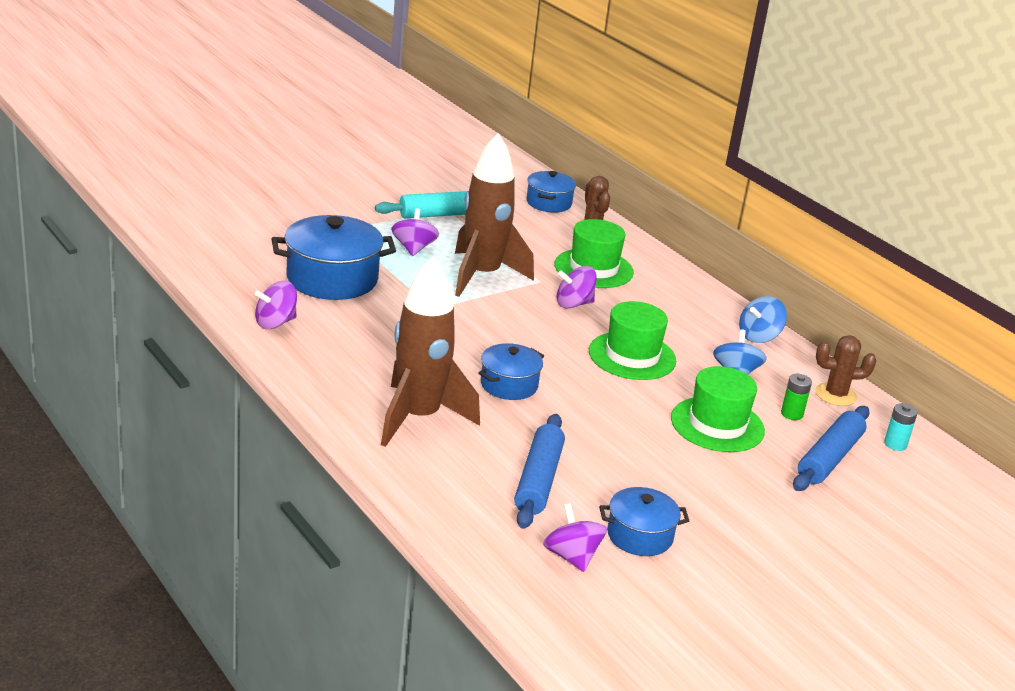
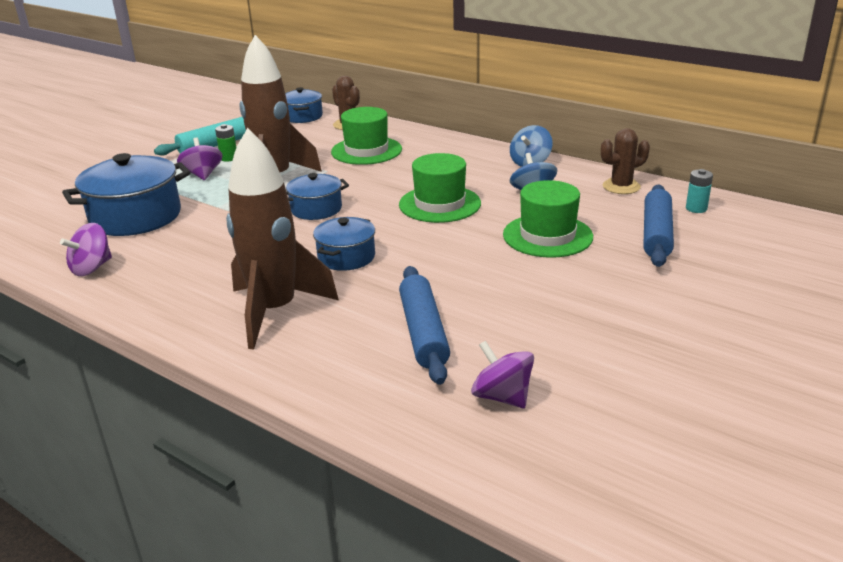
camera: 15 degrees left, 0 degrees up
(574, 304) = (366, 179): purple spinning top -> none
(639, 536) = (551, 353): blue pot -> blue pot (316, 209)
(792, 414) = (600, 210): green battery -> green battery (229, 158)

